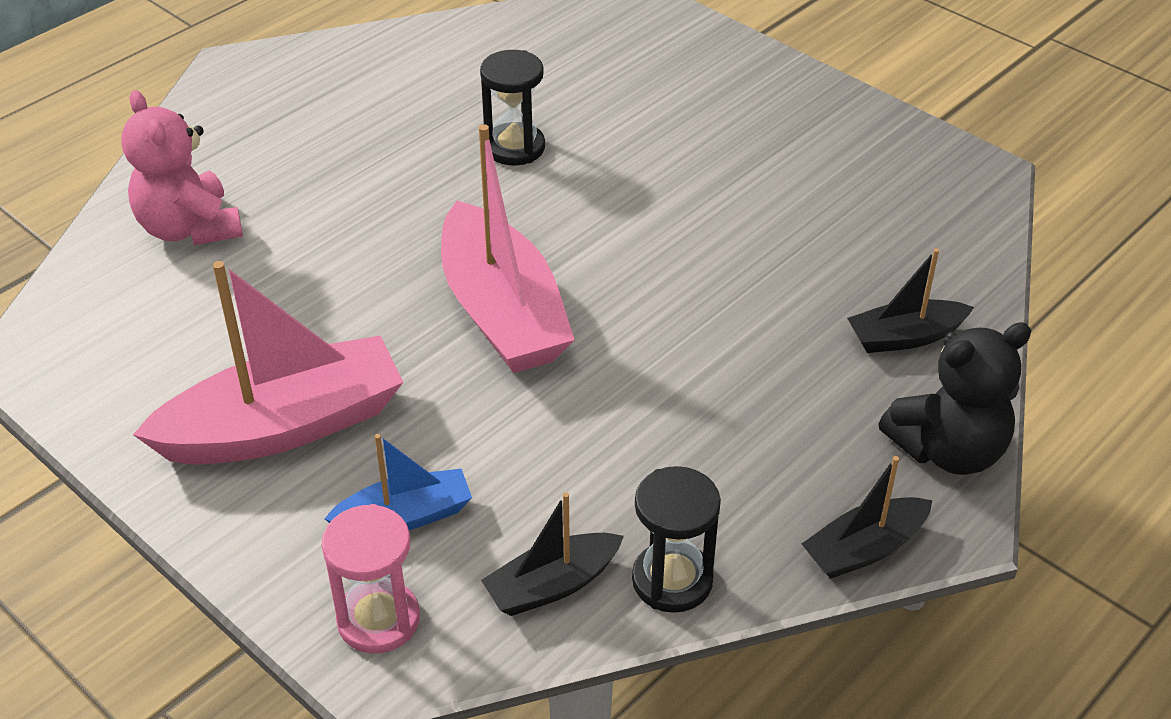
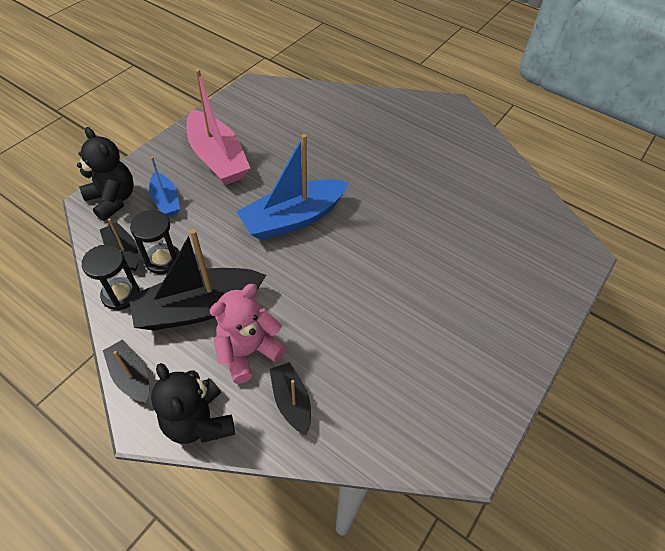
camera: 80 degrees right, 10 degrees up
(190, 228) = (335, 112): pink teddy bear -> pink teddy bear (248, 351)
(378, 620) = (113, 200): pink hourglass -> black teddy bear
(502, 311) = (294, 218): pink boat -> blue boat
(515, 148) = (421, 211): black hourglass -> black hourglass (163, 260)
(713, 453) = (199, 308): none -> black boat

